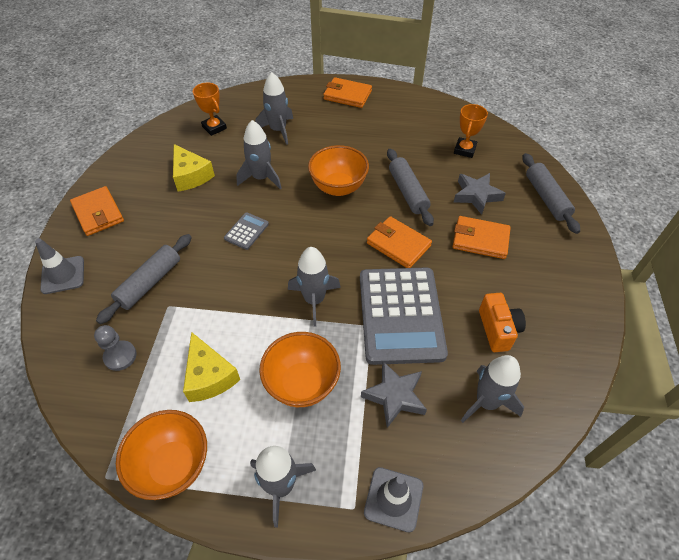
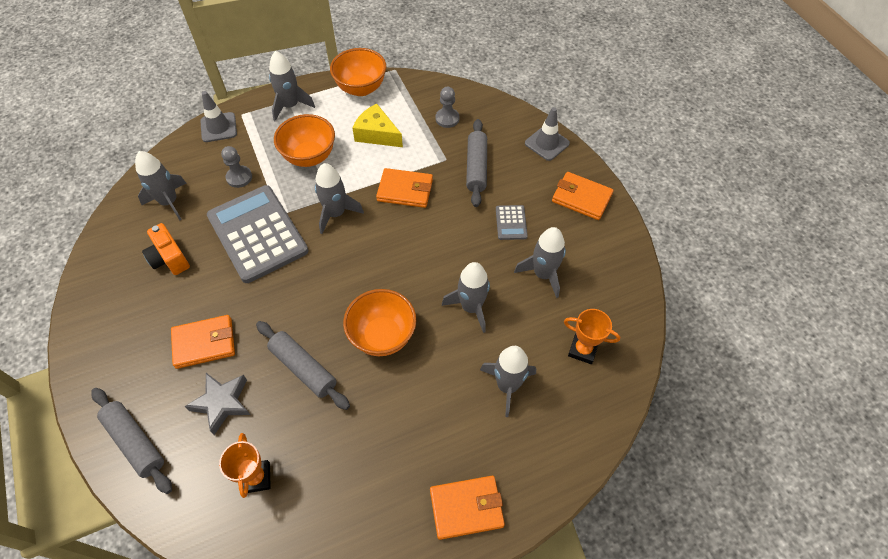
camera: 150 degrees right, 5 degrees up
(191, 176) = (543, 274): yellow cheese -> grey rocket
(246, 231) = (437, 244): grey calculator -> grey calculator (511, 223)
(395, 396) = (239, 177): grey star -> grey pawn
(398, 244) = (286, 298): orange wallet -> orange wallet (405, 190)

